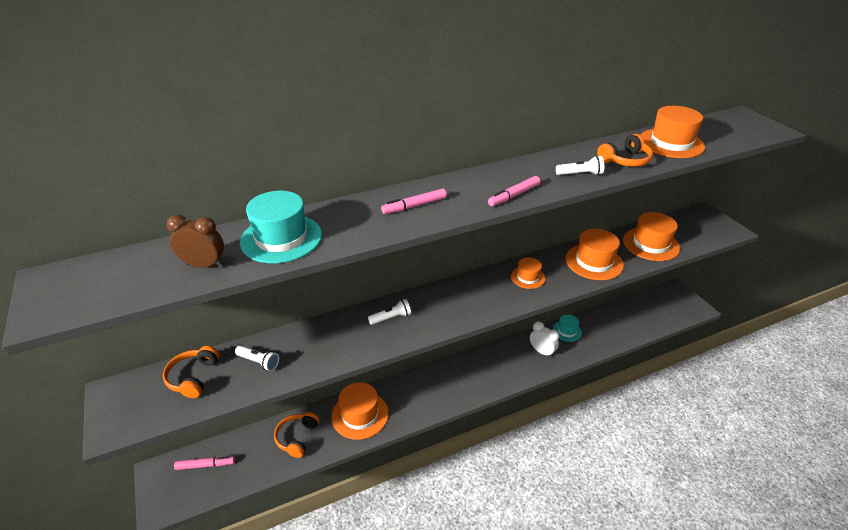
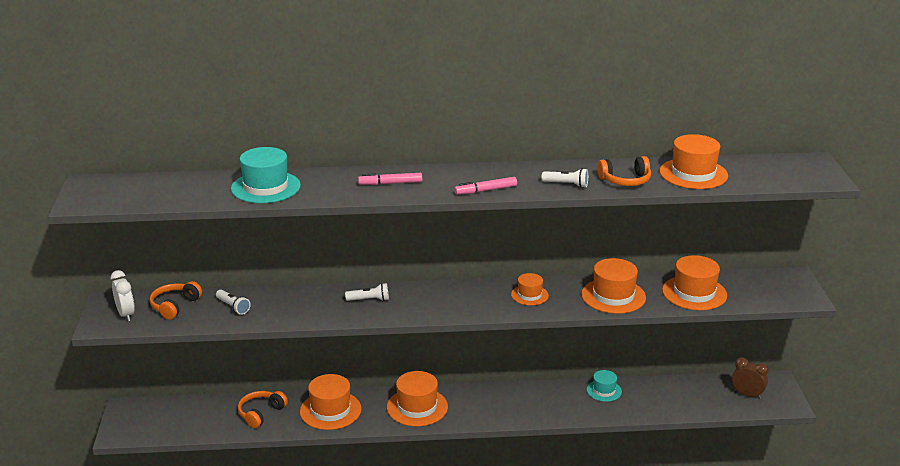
camera: 20 degrees right, 10 degrees down
(204, 265) = (198, 194): brown clock -> brown clock (747, 395)
(205, 465) = (169, 413): pink marker -> none
(433, 389) = (417, 407): none -> orange hat
(541, 351) = (560, 402): white clock -> white clock (126, 314)

